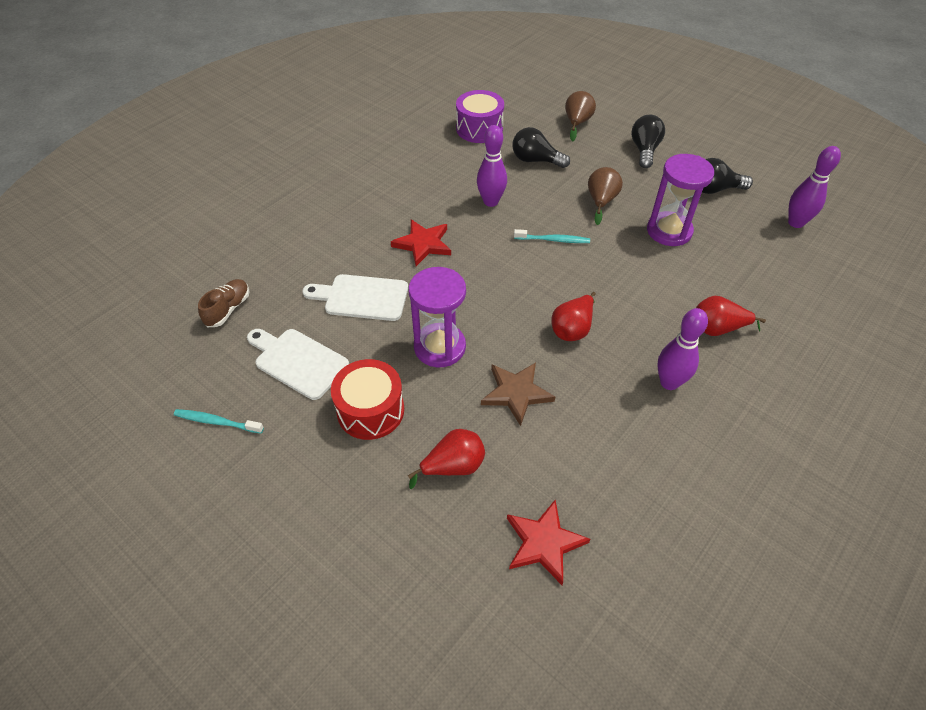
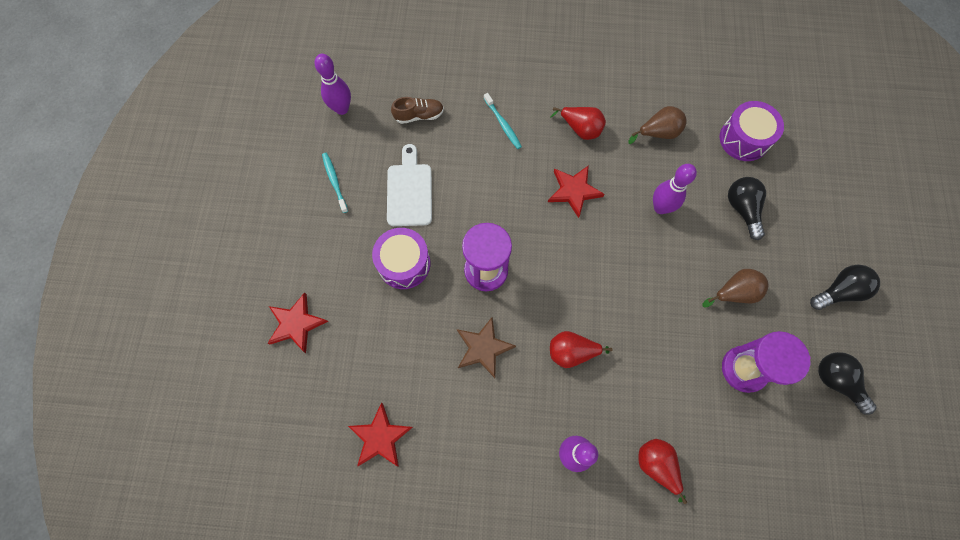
camera: 55 degrees right, 20 degrees up
(344, 558) = (296, 324): none -> red star
(361, 297) = (491, 188): white cutting board -> none
(370, 410) = (404, 264): red drum -> purple drum
(453, 467) = (397, 345): red pear -> red pear (580, 129)
(553, 240) = (655, 282): turquoise toothbrush -> turquoise toothbrush (503, 124)
(577, 123) = (826, 212): brown pear -> brown pear (658, 133)
(795, 223) = (851, 478): purple bowling pin -> purple bowling pin (342, 109)

